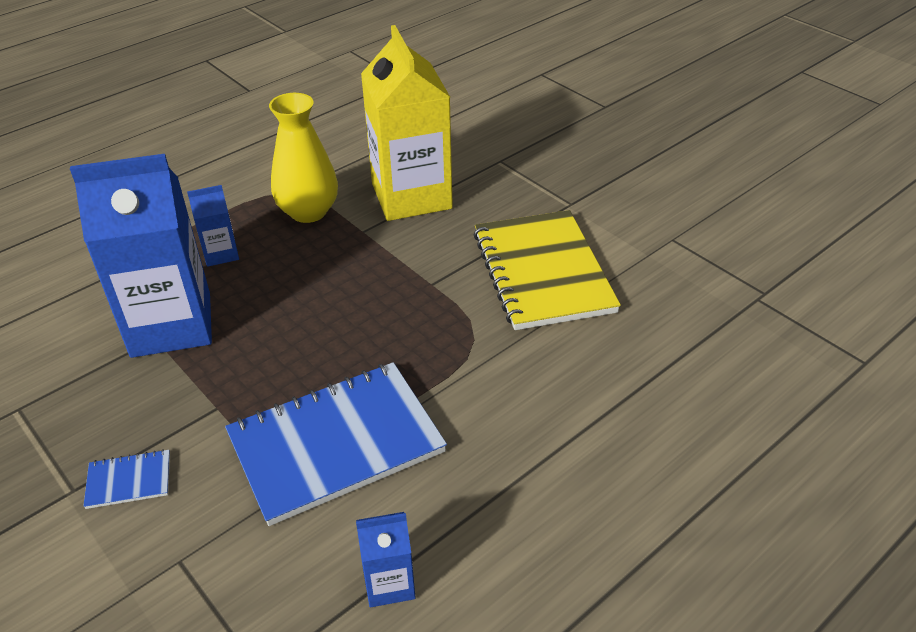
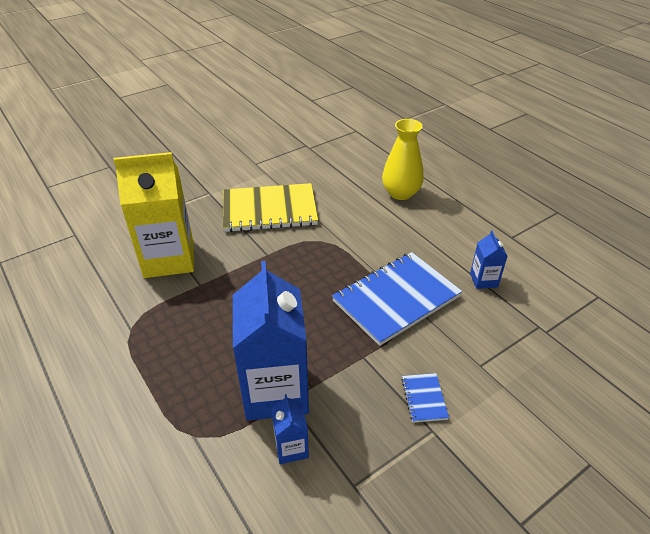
camera: 85 degrees left, 0 degrees up
(221, 253) = (197, 366): blue carton -> blue carton (291, 448)
(308, 211) = (163, 314): yellow vase -> yellow vase (401, 193)
(336, 444) = (396, 299): blue notebook -> blue notebook turned 75 degrees clockwise

